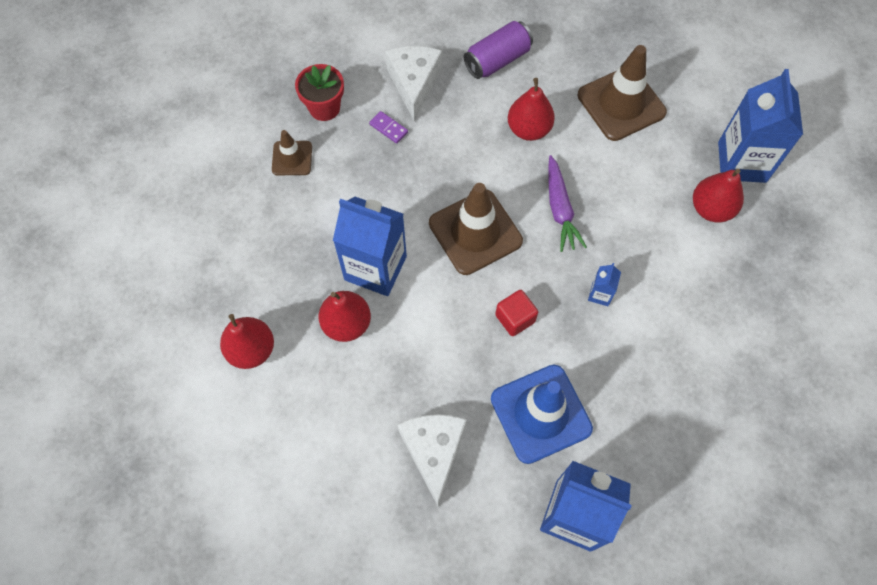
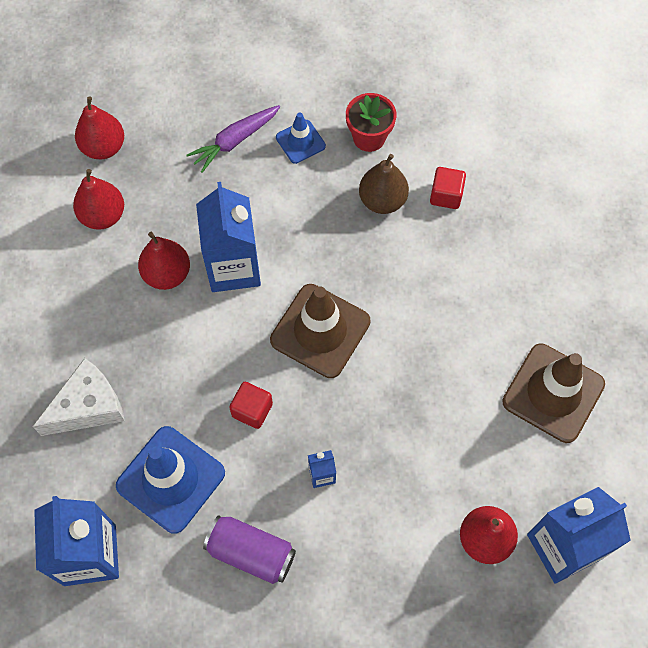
camera: 60 degrees right, 0 degrees up
(292, 158) = (300, 142): brown traffic cone -> blue traffic cone
(388, 128) = (382, 200): purple domino -> brown pear
(414, 83) = (446, 195): white cheese -> red cube
(497, 60) = (524, 253): purple can -> purple can (251, 553)
(528, 129) = (463, 321): red pear -> red pear (104, 147)
(560, 209) = (392, 393): purple carrot -> purple carrot (235, 141)

